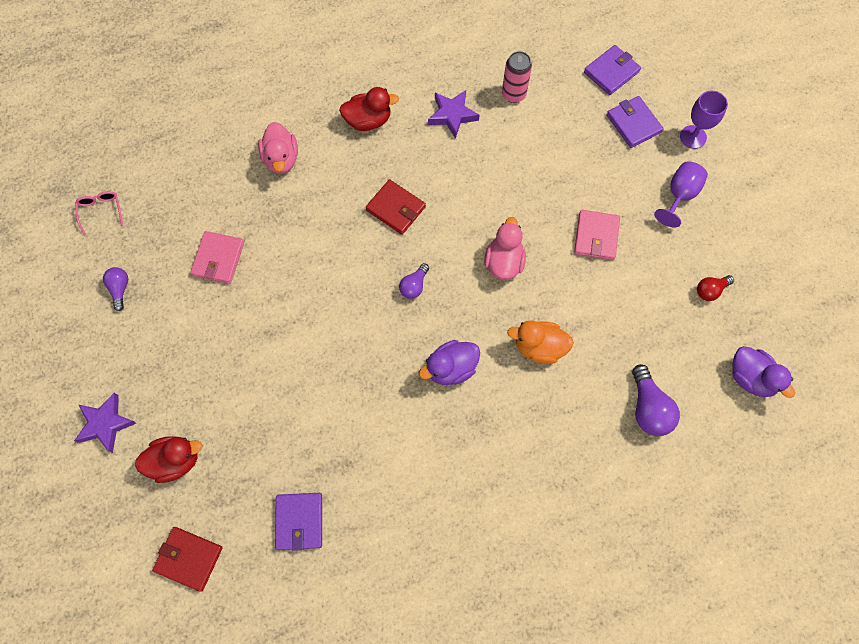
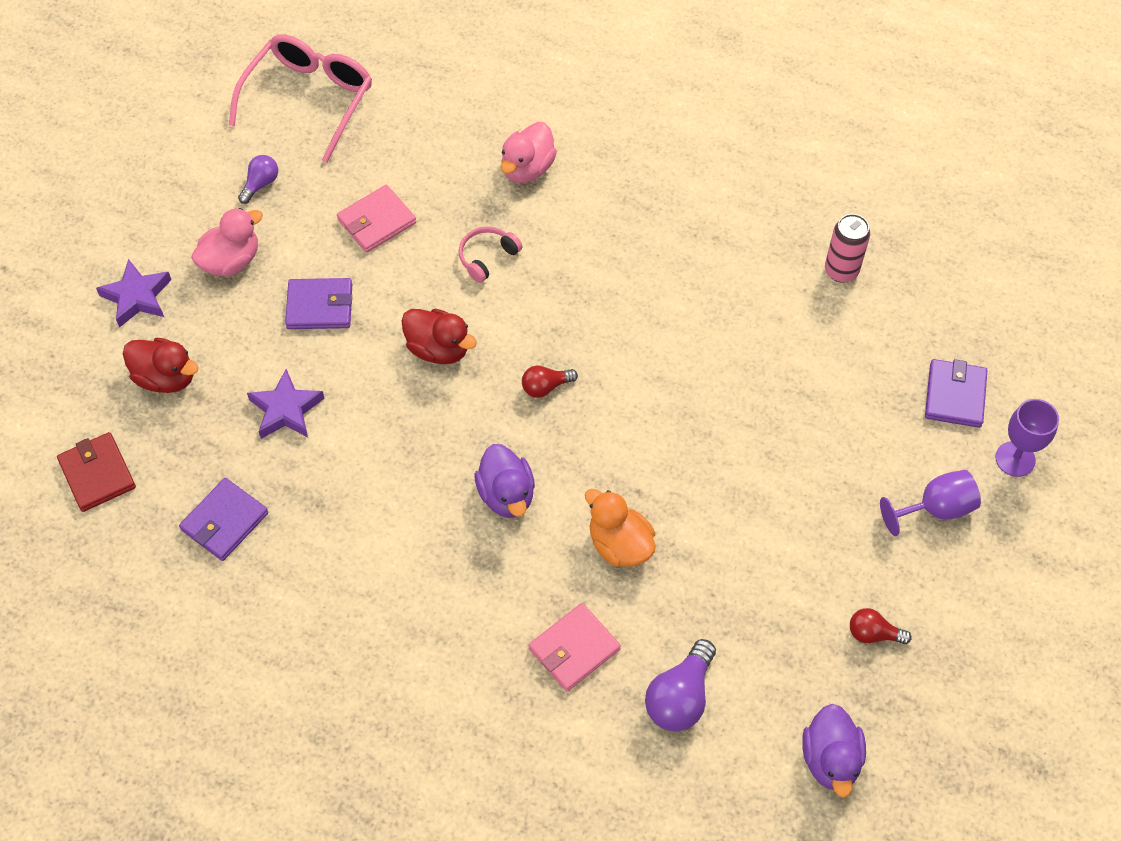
camera: 40 degrees right, 10 degrees down
(101, 211) = (309, 100): pink glasses -> pink glasses, size x2.27
(308, 232) = (487, 257): none -> pink headphones
(368, 120) = (653, 191): red duck -> red duck (438, 349)
(396, 208) = (599, 298): red wallet -> none
(414, 286) = (545, 387): purple light bulb -> red light bulb
(451, 368) = (506, 495): purple duck -> purple duck turned 120 degrees counterclockwise
(452, 115) = (750, 246): purple star -> purple star (286, 410)
(504, 262) = (664, 432): pink duck -> pink duck (231, 261)
(596, 236) = (793, 481): pink wallet -> pink wallet (574, 649)
(611, 72) = (982, 323): purple wallet -> purple wallet (320, 306)

